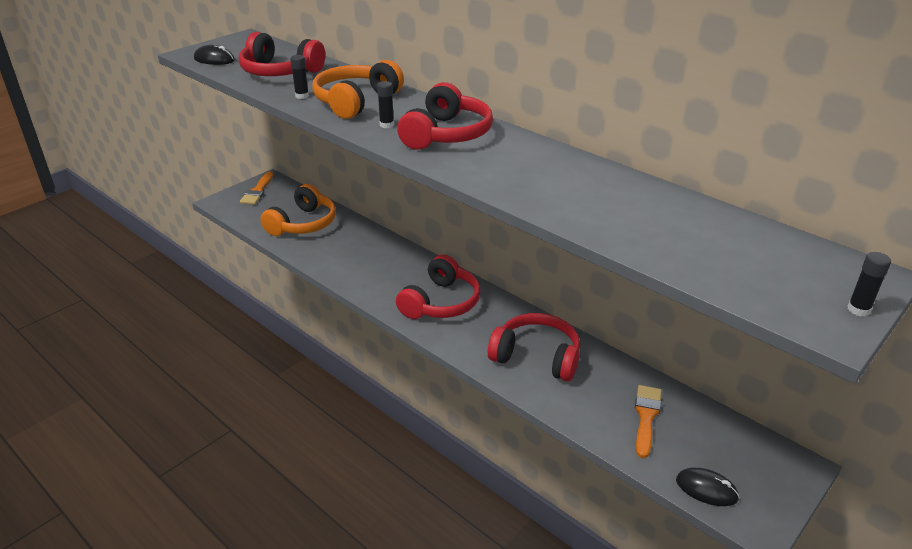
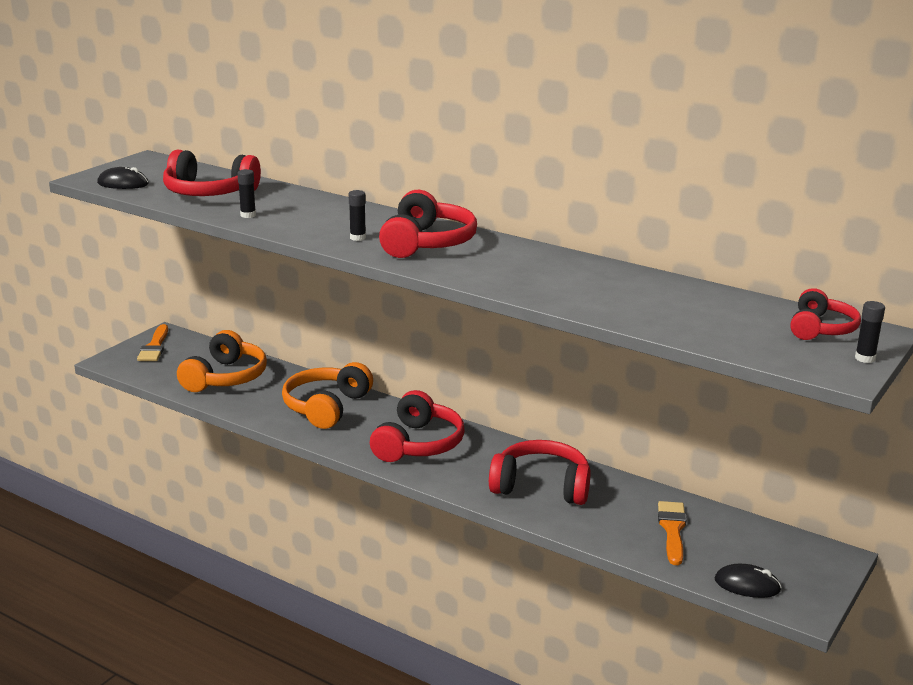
camera: 10 degrees left, 10 degrees down
(356, 101) = (312, 218): orange headphones -> orange headphones (326, 407)
(814, 265) = (820, 329): none -> red headphones

